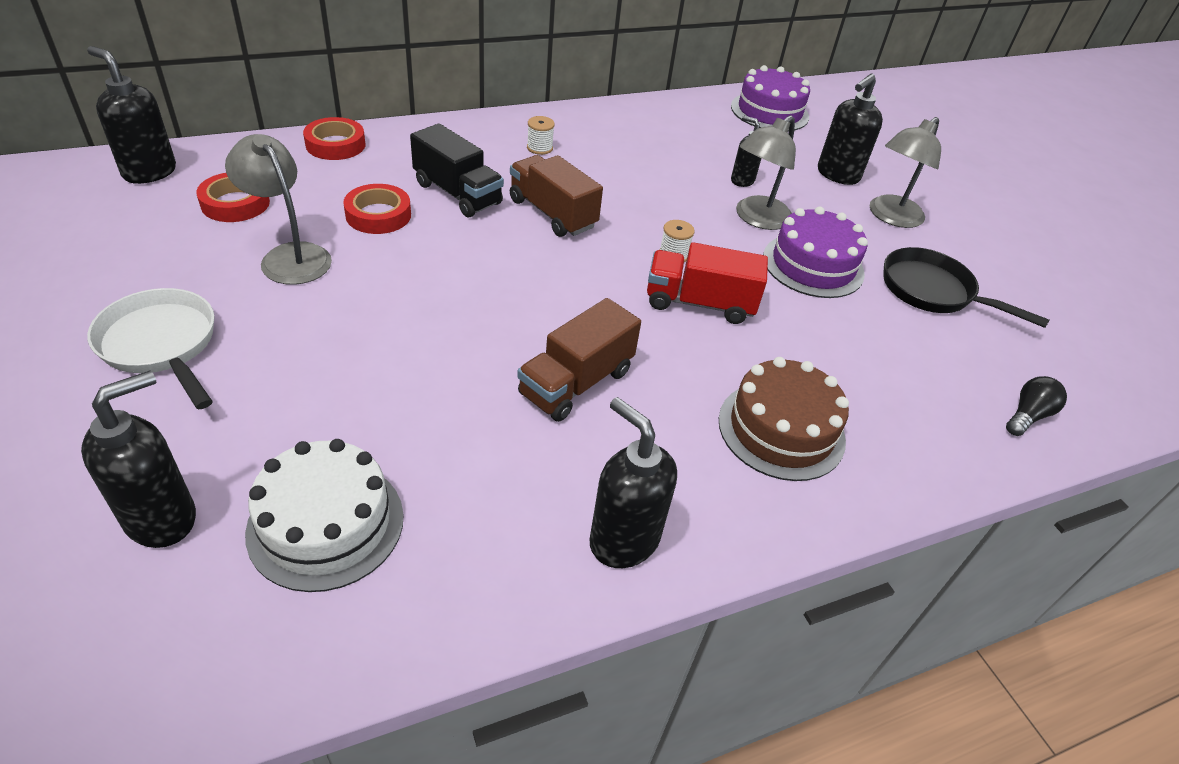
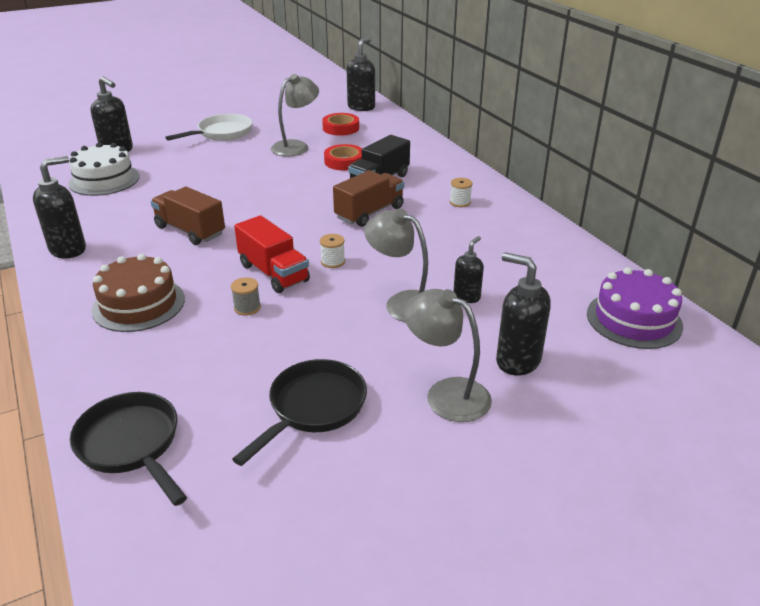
camera: 90 degrees right, 10 degrees down
(335, 145) = (418, 141): red tape -> none
(699, 303) = (274, 273): red truck -> red truck turned 135 degrees clockwise
(778, 328) = (247, 308): none -> grey spool
(813, 265) = (338, 331): purple cake -> none
(1027, 416) = (132, 444): black light bulb -> black pan

